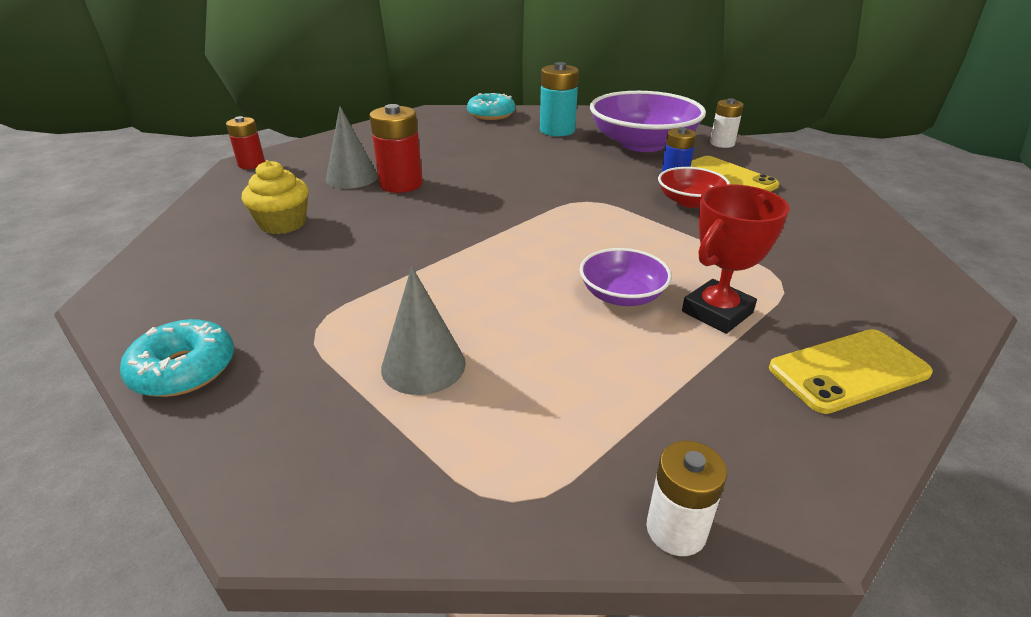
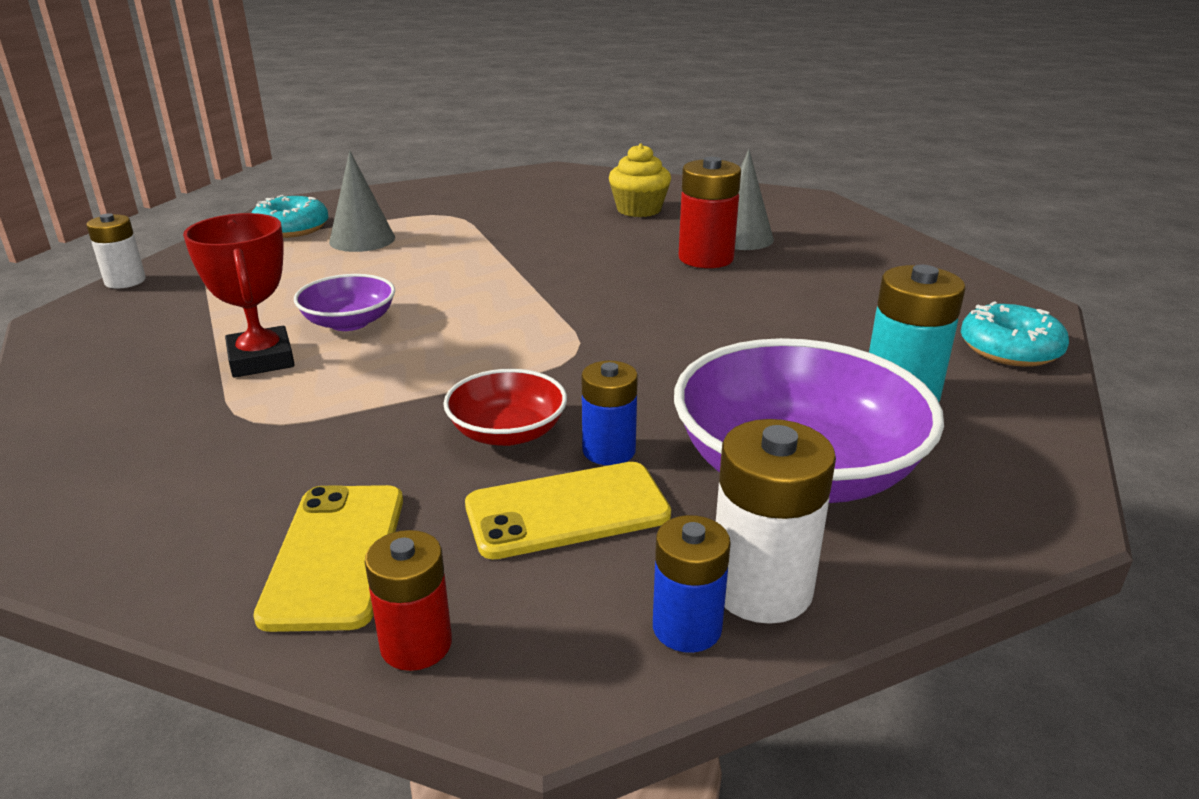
camera: 110 degrees right, 5 degrees down
(184, 369) = (445, 186): turquoise donut -> turquoise donut (291, 228)
(251, 164) = (806, 200): red battery -> red battery (416, 644)
(722, 143) = (761, 588): white battery -> white battery, size x1.54
(757, 151) = (687, 627): none -> blue battery
(848, 371) = (101, 392): yellow phone -> yellow phone (335, 555)

